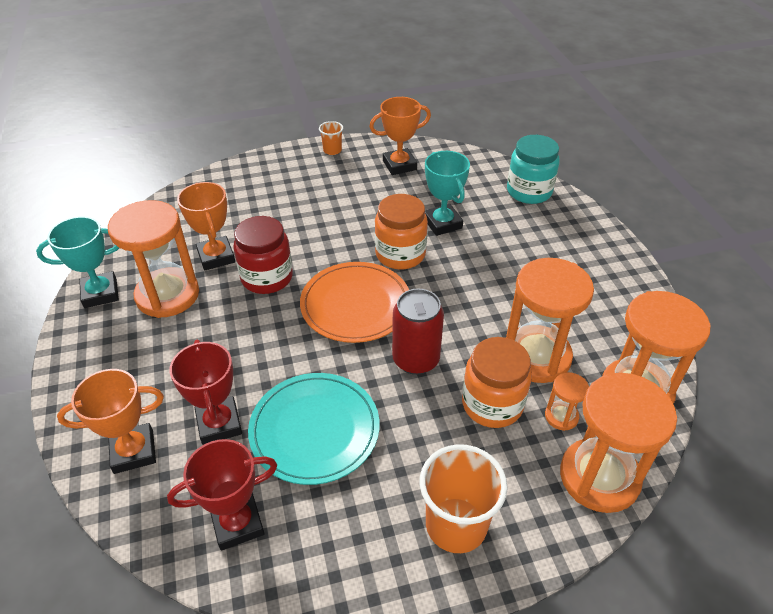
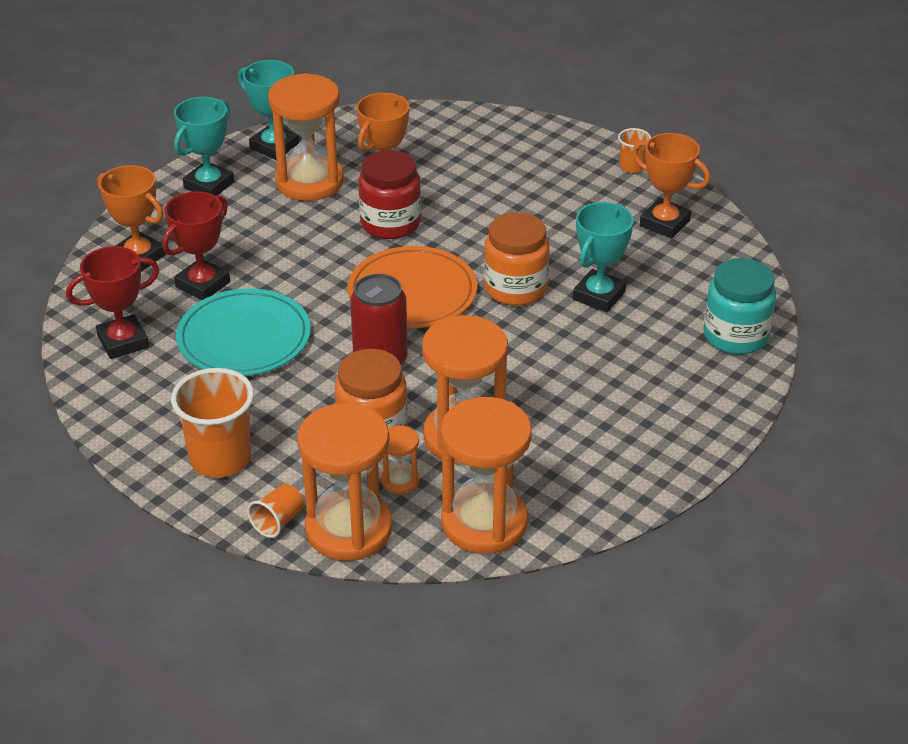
camera: 55 degrees right, 5 degrees down
(97, 355) = (209, 185): none -> turquoise trophy
(237, 523) = (123, 342): red trophy -> red trophy turned 60 degrees counterclockwise
(562, 522) = (278, 521): none -> orange cup

